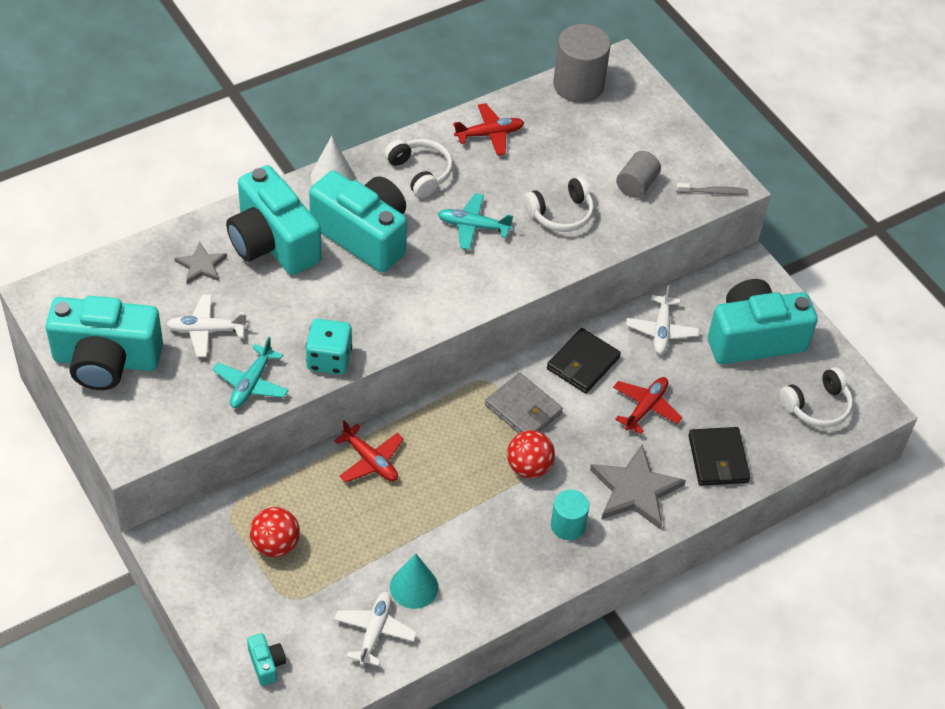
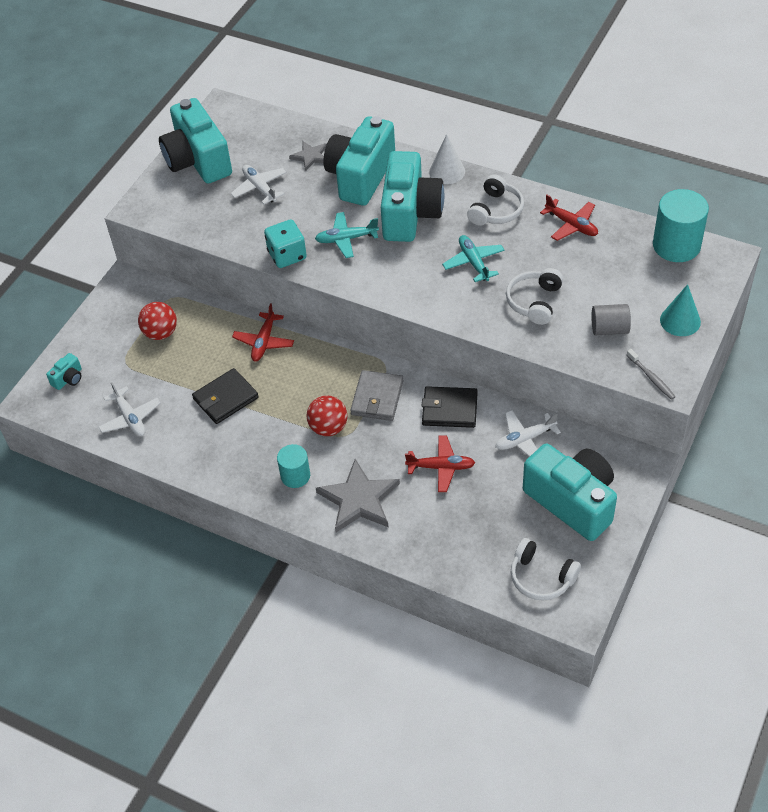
camera: 65 degrees right, 0 degrees up
(251, 383) = (235, 231): turquoise plane -> turquoise plane (346, 239)
(375, 631) = (130, 418): white plane -> white plane turned 75 degrees clockwise
(414, 587) = (179, 419): turquoise cone -> turquoise cone (680, 321)
(560, 214) = (534, 302): white headphones -> white headphones turned 75 degrees clockwise
(578, 85) = (676, 245): grey cylinder -> turquoise cylinder
(718, 459) = (431, 536): black wallet -> black wallet (225, 398)

